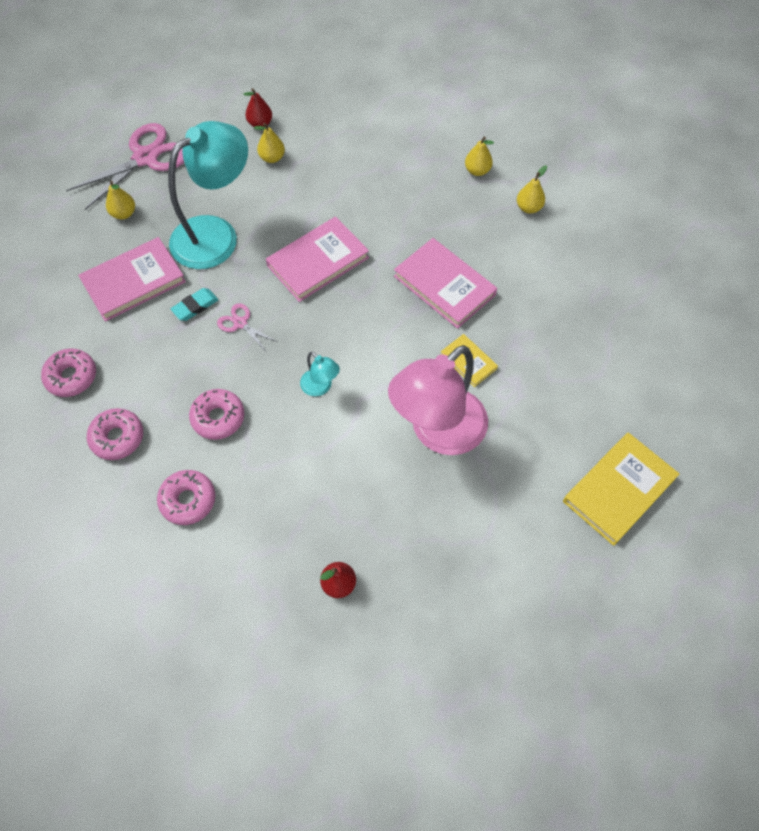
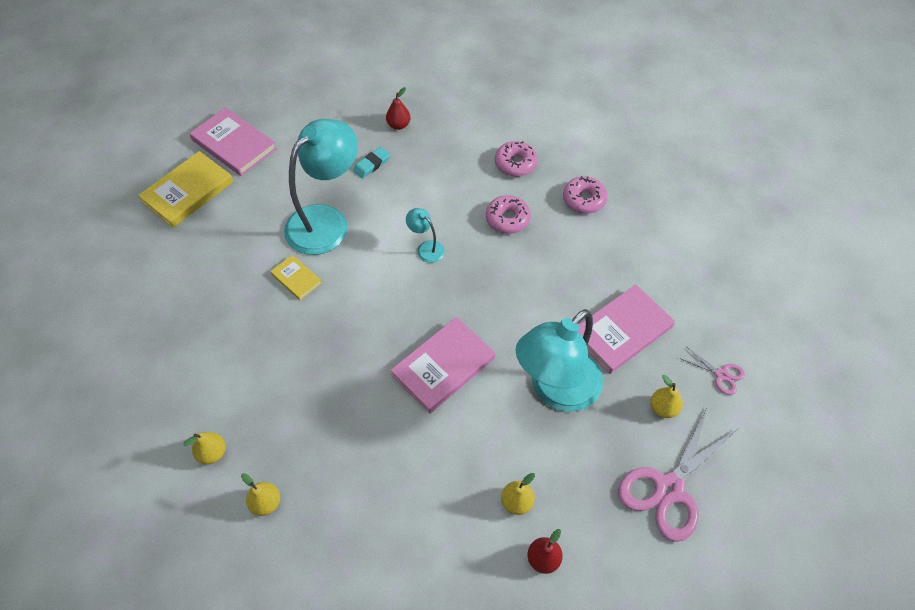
camera: 175 degrees right, 5 degrees down
(71, 377) = (641, 241): pink donut -> none
(195, 306) = (554, 311): turquoise eraser -> turquoise eraser (372, 164)
(240, 323) = (507, 298): pink scissors -> pink scissors (721, 375)
(438, 432) = (326, 221): pink lamp -> turquoise lamp
(444, 285) = (314, 350): pink book -> pink book (234, 144)

